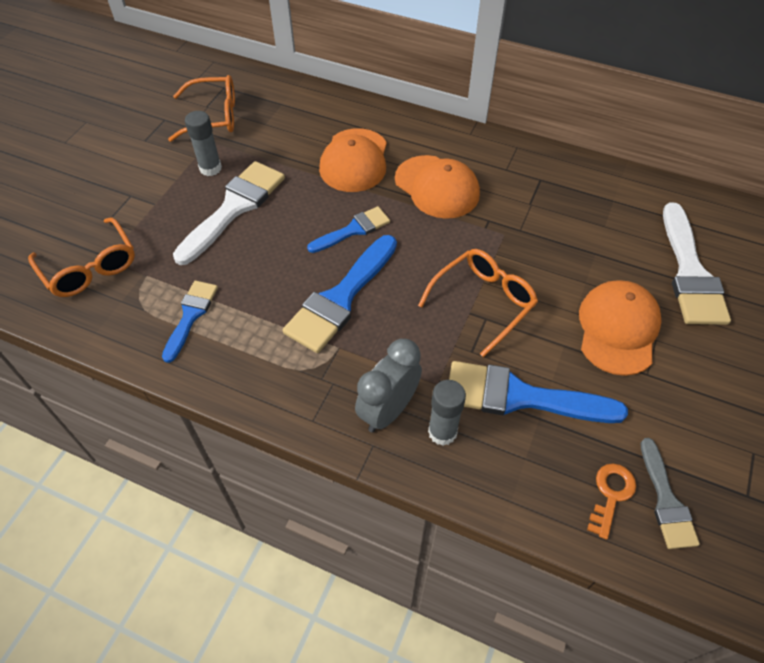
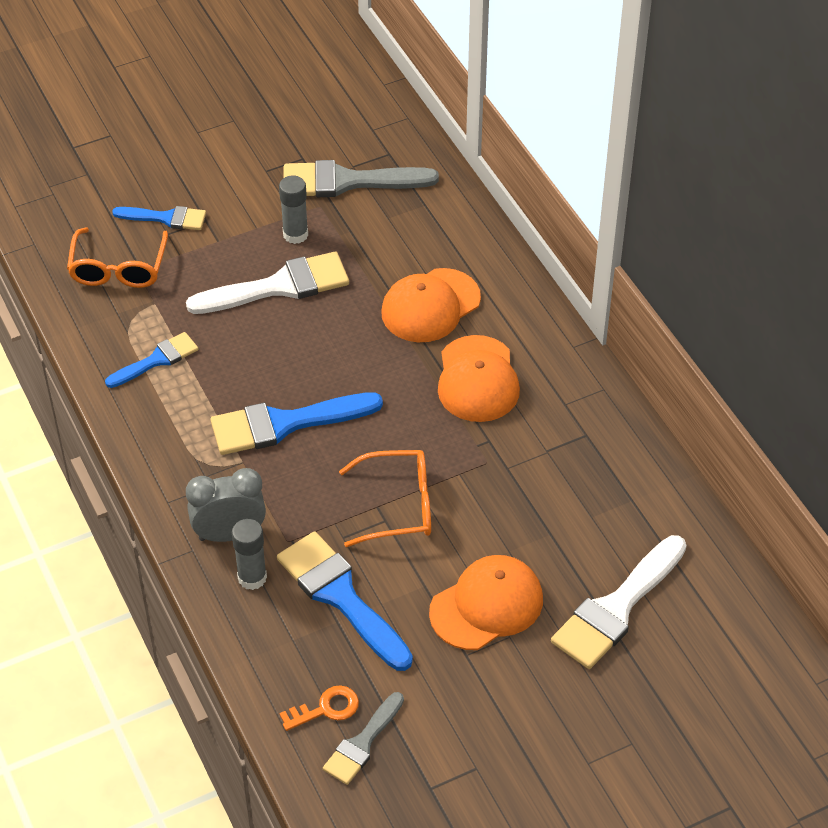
camera: 40 degrees right, 5 degrees down
(213, 117) = (348, 181): orange glasses -> grey brush
(353, 230) = (358, 371): blue brush -> blue brush (166, 218)

